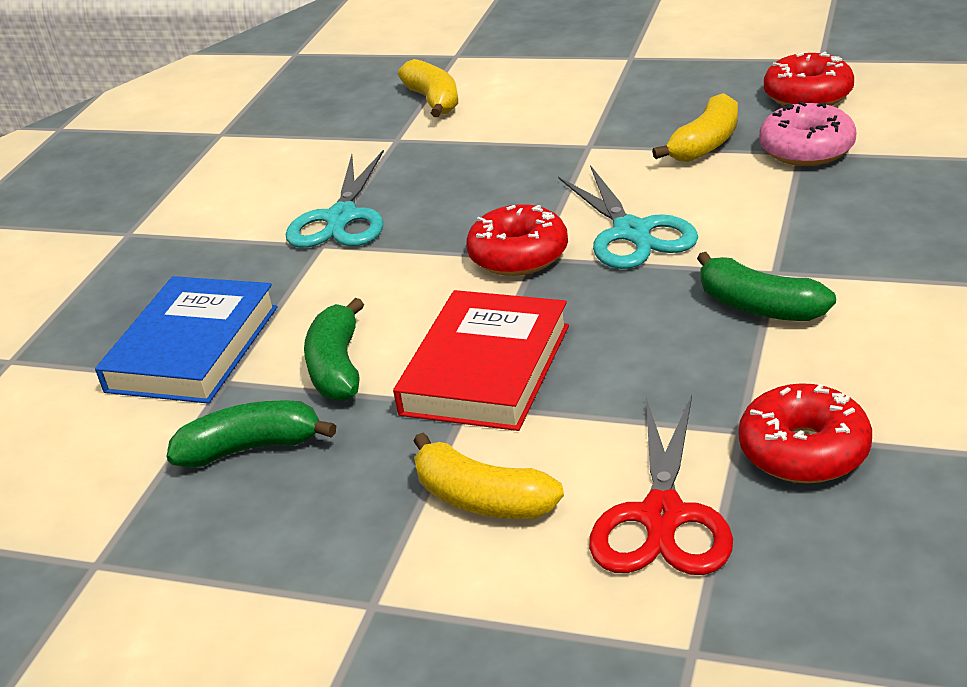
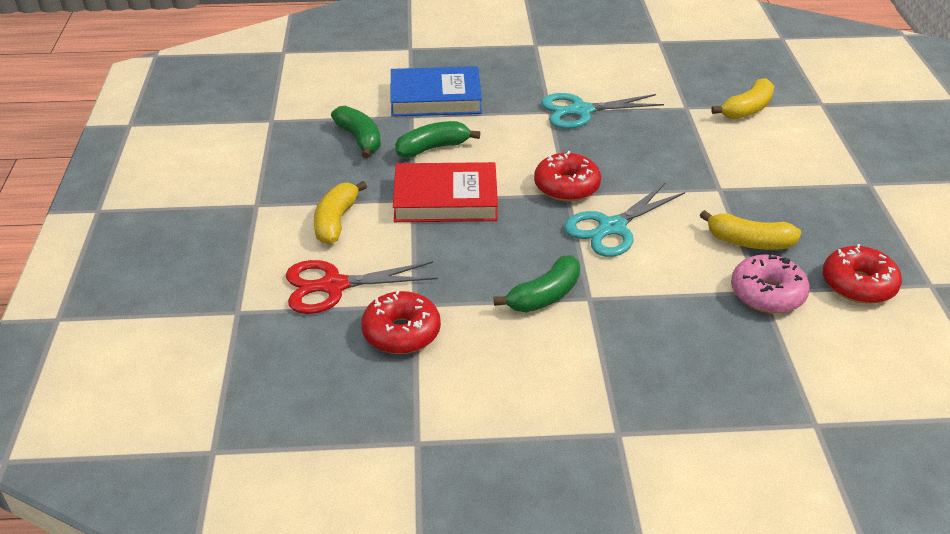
camera: 65 degrees right, 5 degrees up
(759, 306) = (544, 296): green banana -> green banana turned 150 degrees counterclockwise

